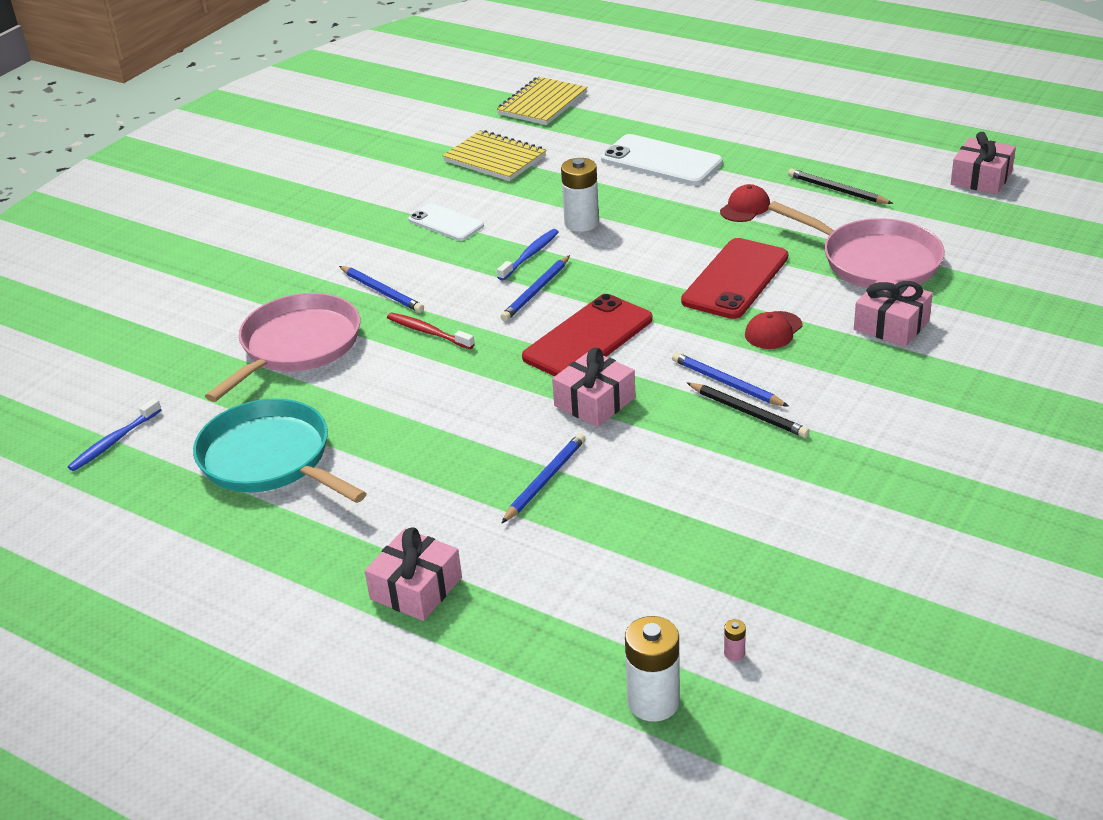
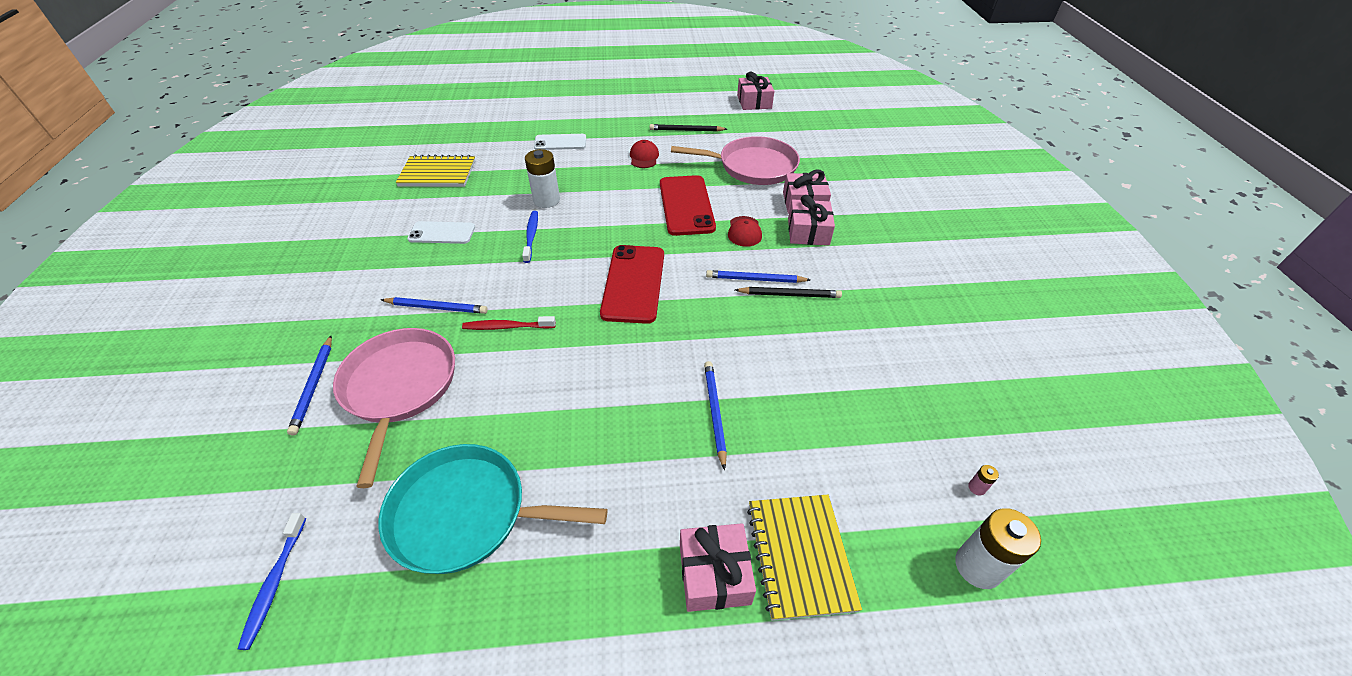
camera: 40 degrees left, 10 degrees up
(536, 291) = (561, 261): blue pencil -> blue pencil (314, 386)
(542, 104) = (438, 126): yellow notebook -> yellow notebook (799, 556)
(594, 402) = (686, 331): pink gift -> pink gift (808, 232)
(661, 161) = (560, 142): white phone -> white phone, size x0.62

